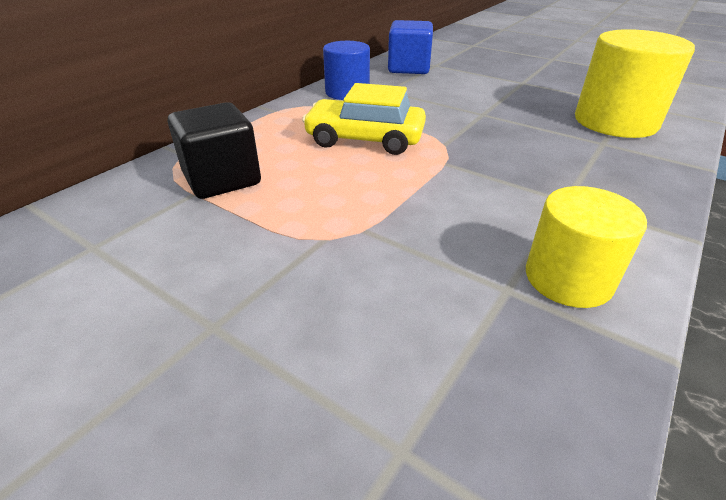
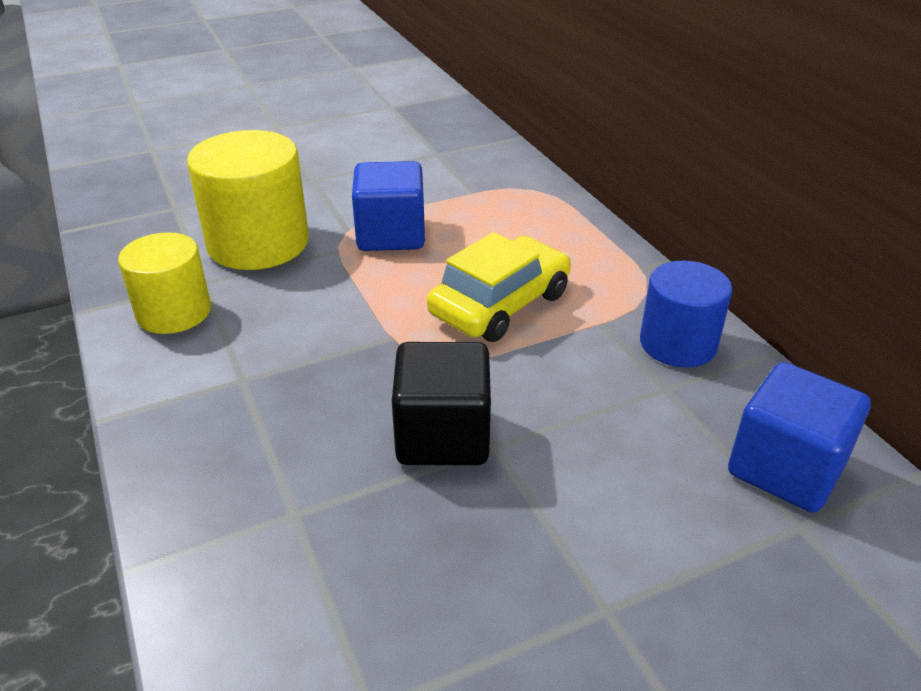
camera: 120 degrees right, 0 degrees up
(222, 179) = (486, 207): black cube -> black cube (443, 436)
(312, 210) = (391, 235): none -> blue cube
(615, 122) = (329, 595): yellow cylinder -> yellow cylinder (258, 243)

